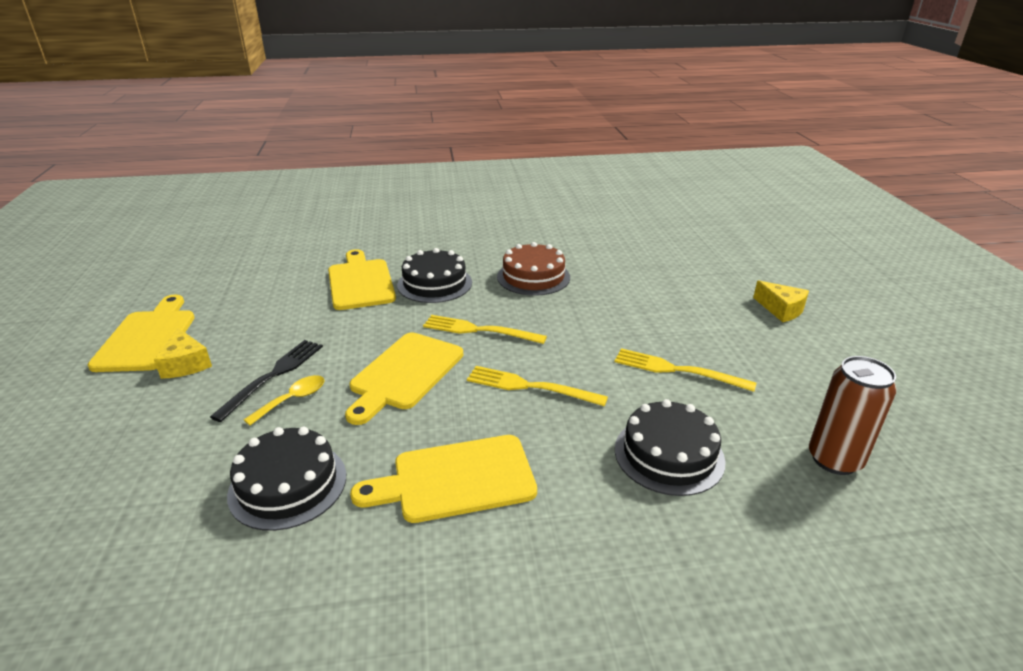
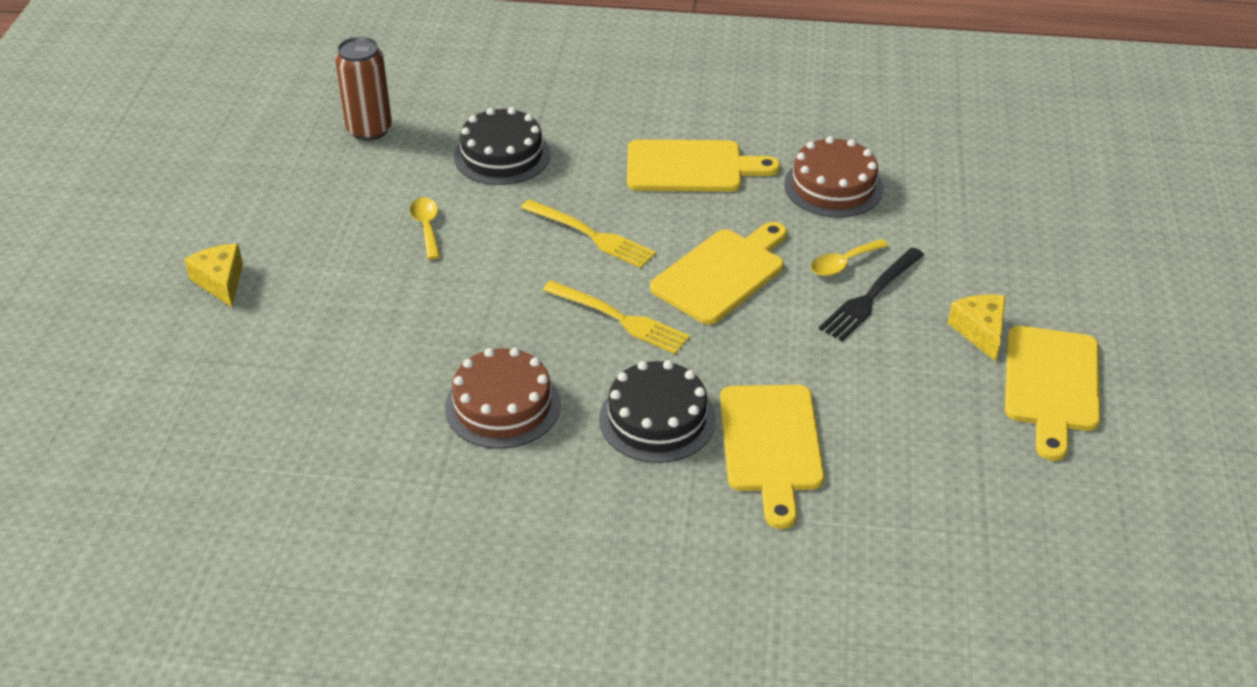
camera: 165 degrees left, 10 degrees up
(288, 484) = (833, 186): black cake -> brown cake
(676, 370) = (427, 227): yellow fork -> yellow spoon

